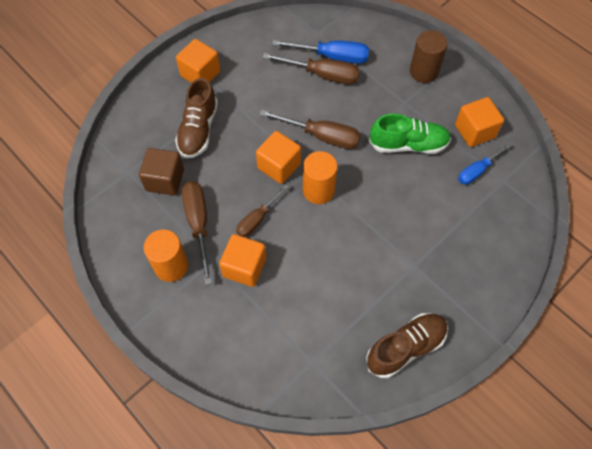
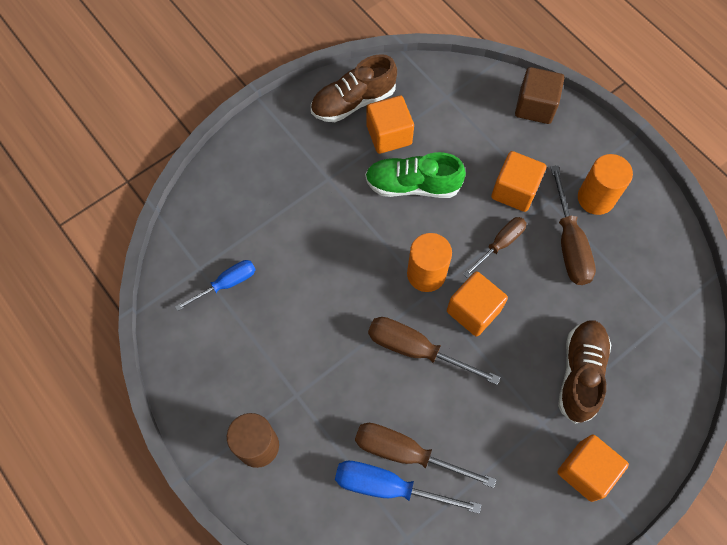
camera: 175 degrees left, 5 degrees up
(165, 180) = (616, 303): brown cube -> brown cube (535, 106)
(408, 145) = (304, 327): green shoe -> green shoe (412, 185)
(474, 131) = (213, 340): orange cube -> orange cube (389, 135)

